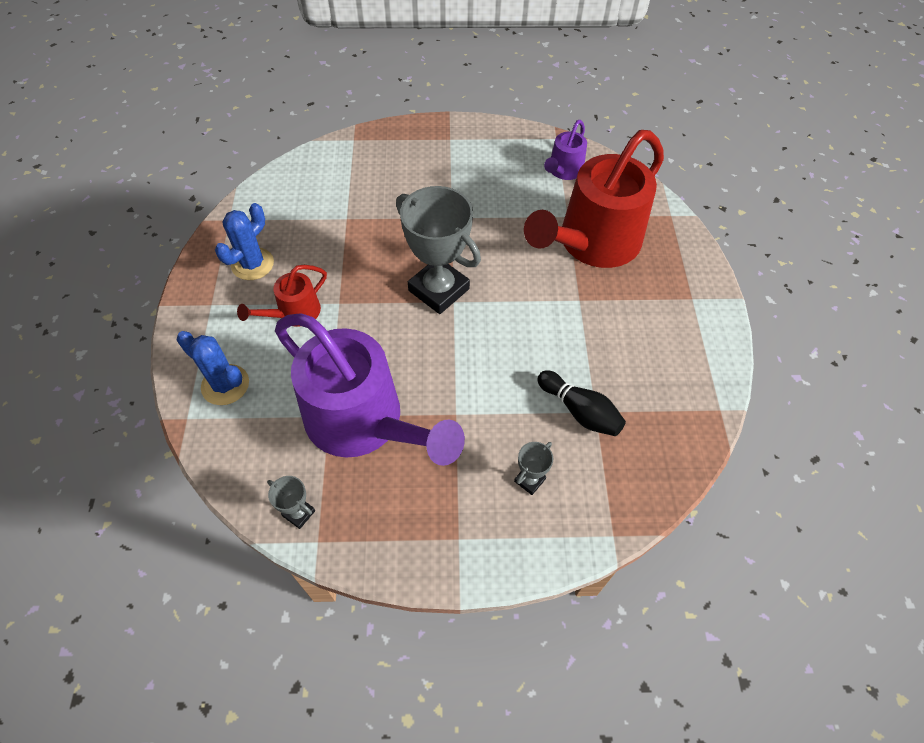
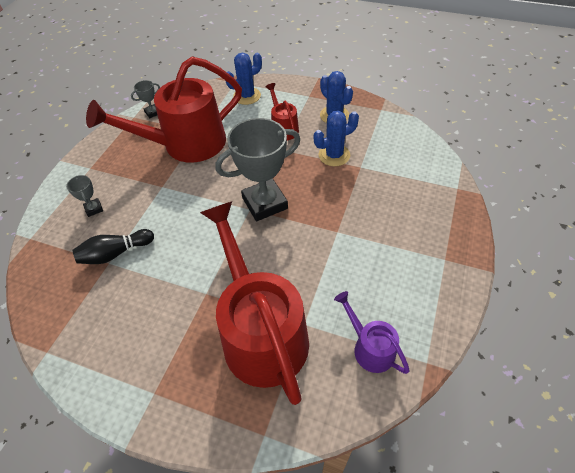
camera: 115 degrees right, 5 degrees down
(334, 246) = (334, 155): none -> blue cactus
(364, 422) = (185, 144): purple watering can -> red watering can

